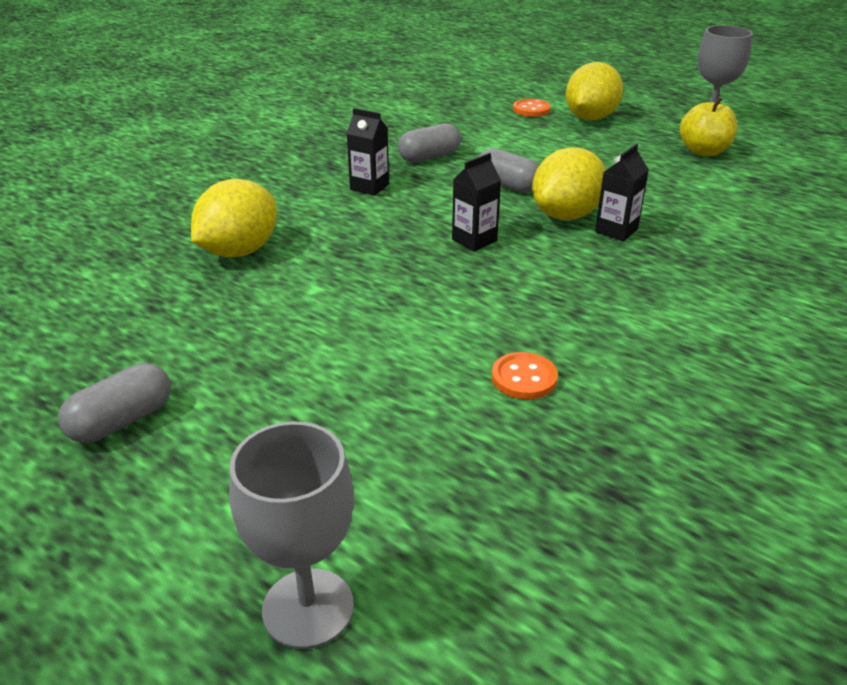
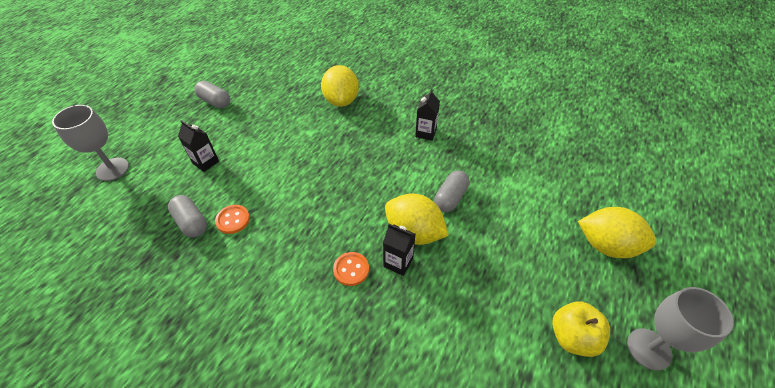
camera: 80 degrees right, 15 degrees up
(239, 251) = (341, 100): yellow lemon -> yellow lemon turned 60 degrees clockwise
(429, 157) = (480, 153): grey capsule -> grey capsule (191, 222)
(474, 240) = (369, 187): black carton -> black carton (206, 162)
(531, 110) = (601, 203): orange button -> orange button (351, 269)

